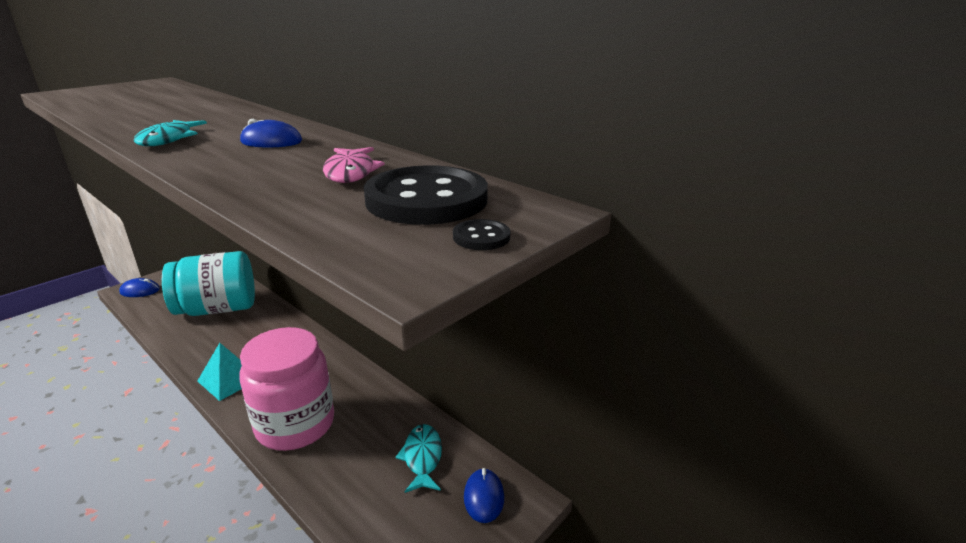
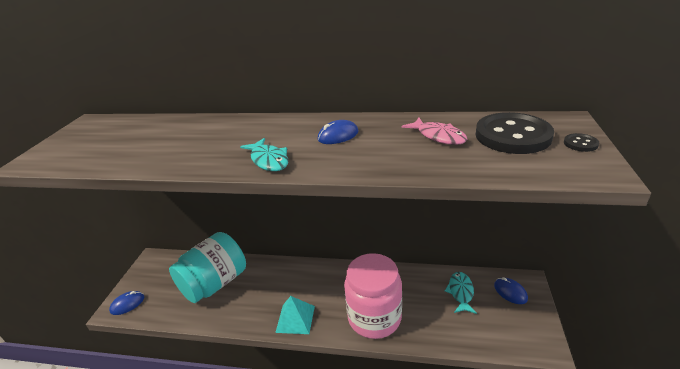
camera: 30 degrees left, 5 degrees up
(422, 457) = (460, 292): turquoise fish -> turquoise fish turned 45 degrees clockwise

